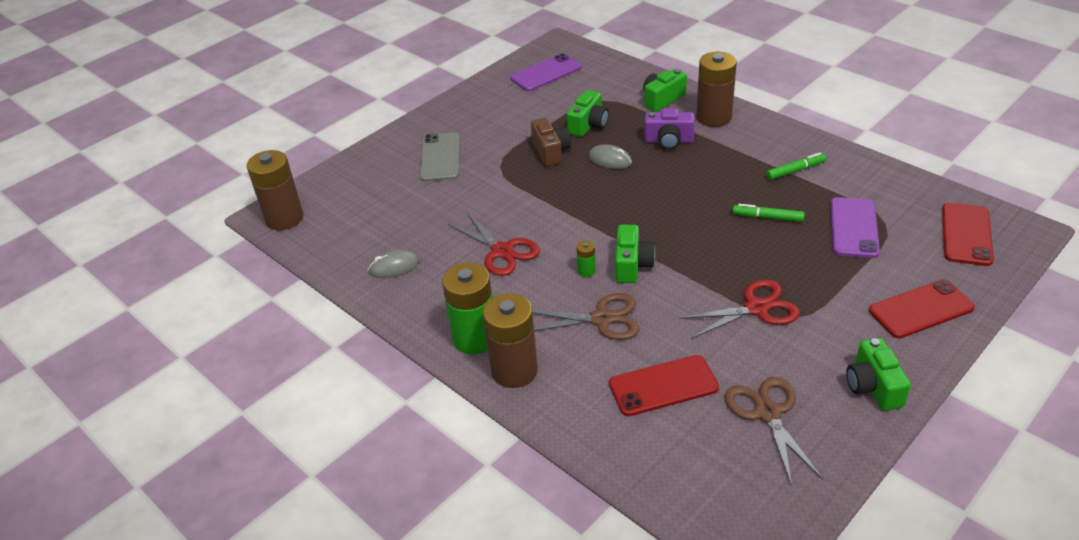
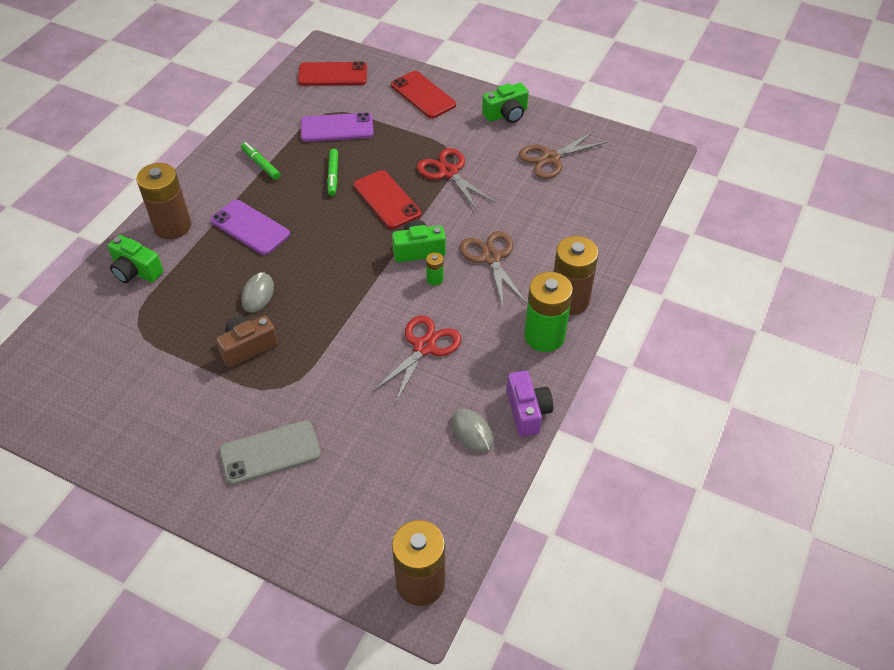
camera: 110 degrees left, 10 degrees up
(546, 73) = (69, 392): purple phone -> purple phone (250, 227)
(588, 125) = (191, 325): green camera -> none
(663, 386) = (548, 212): red phone -> red phone (387, 200)
(668, 141) = (219, 254): purple camera -> purple camera (527, 411)

